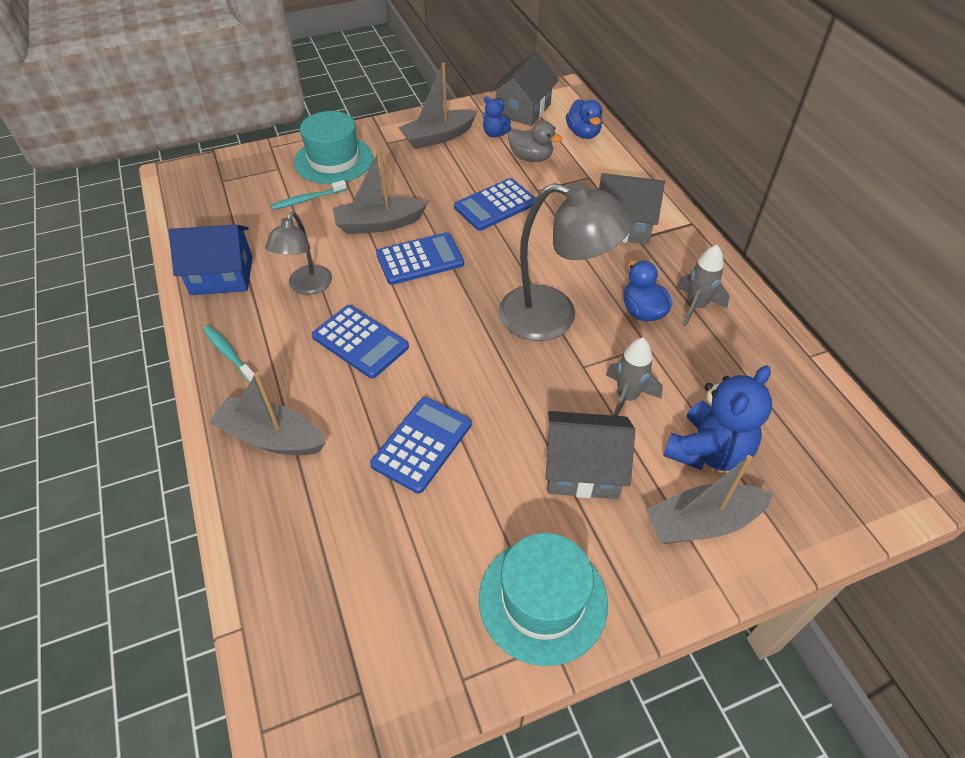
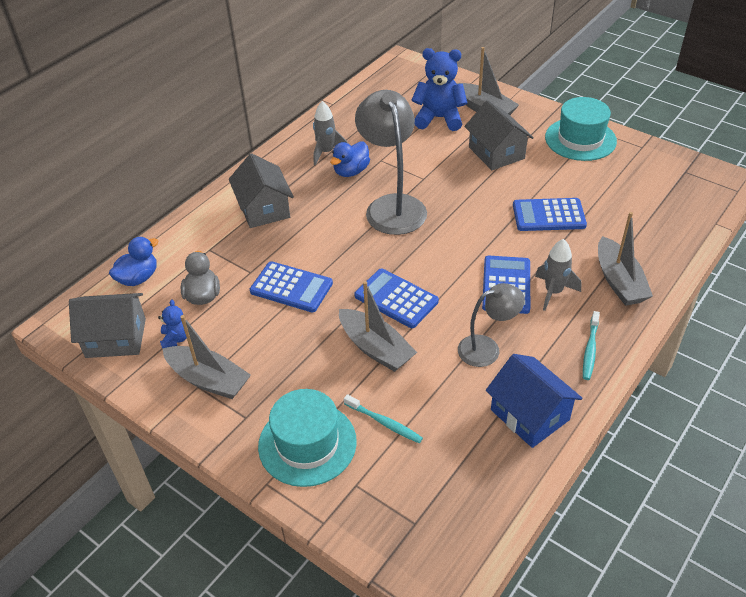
camera: 120 degrees left, 5 degrees down
(627, 397) = (430, 155): grey rocket -> grey rocket (553, 292)

